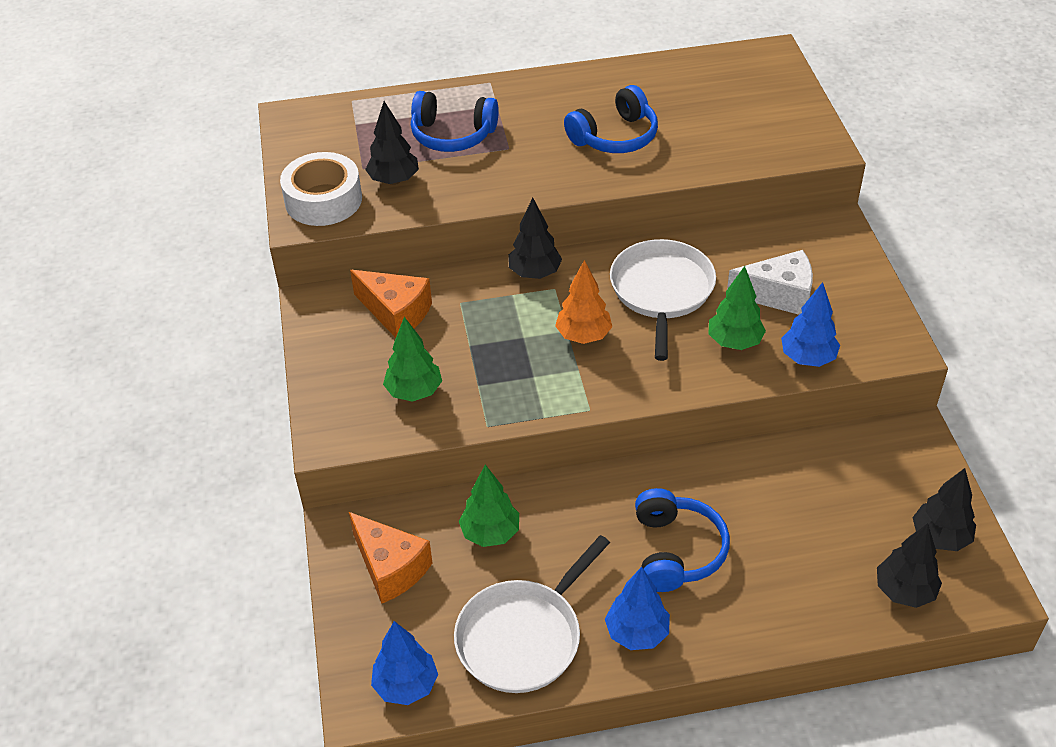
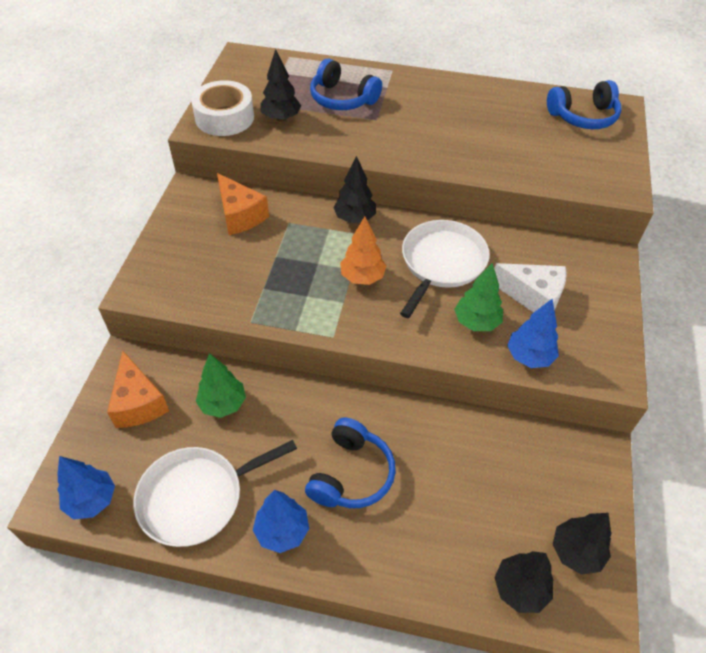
camera: 20 degrees right, 5 degrees up
(414, 392) = (216, 277): green tree -> none
(615, 137) = (460, 133): blue headphones -> blue headphones (583, 117)

